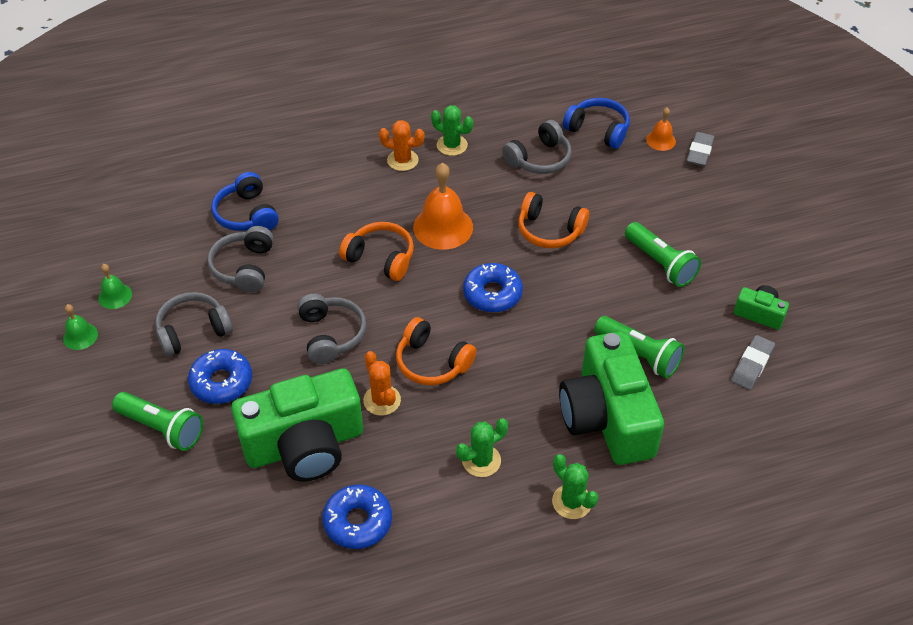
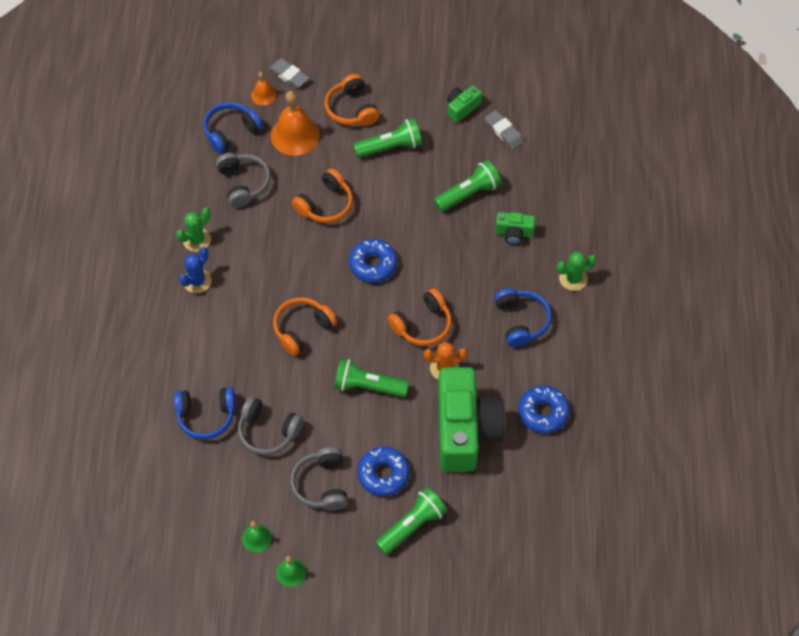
camera: 70 degrees left, 10 degrees up
(331, 335) = (367, 386): grey headphones -> green flashlight
(402, 160) = (197, 281): orange cactus -> blue cactus
(443, 227) = (288, 275): orange bell -> orange bell (295, 135)
(481, 460) = (521, 321): green cactus -> blue headphones
(607, 417) = (514, 233): green camera -> green camera, size x0.44
(690, 215) = (351, 109): none -> orange headphones

